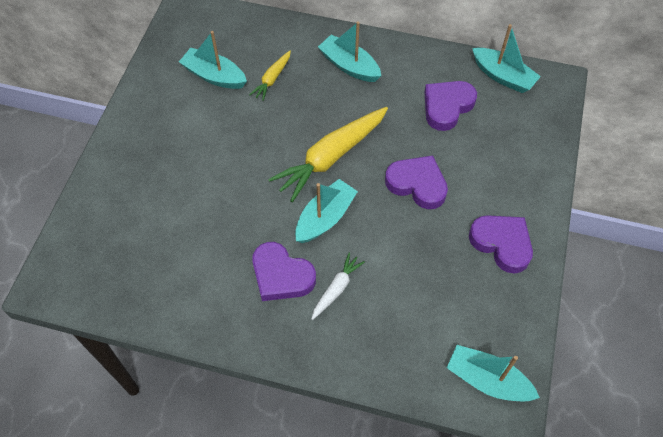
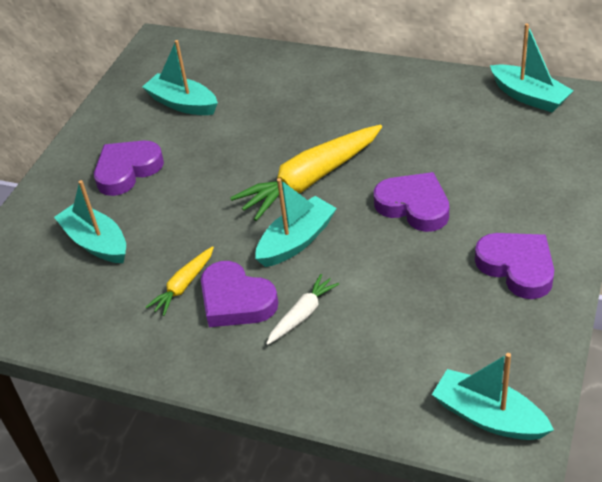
camera: 10 degrees right, 15 degrees down
(272, 79) = (249, 105): yellow carrot -> yellow carrot (183, 286)
(349, 66) = (342, 90): turquoise boat -> turquoise boat (96, 242)
(447, 107) = (457, 128): purple heart -> purple heart (127, 170)

